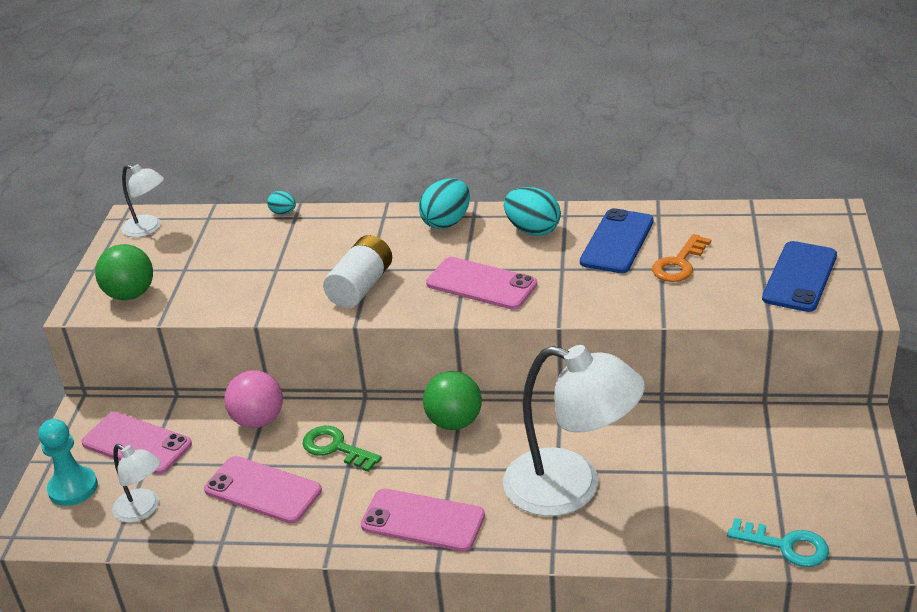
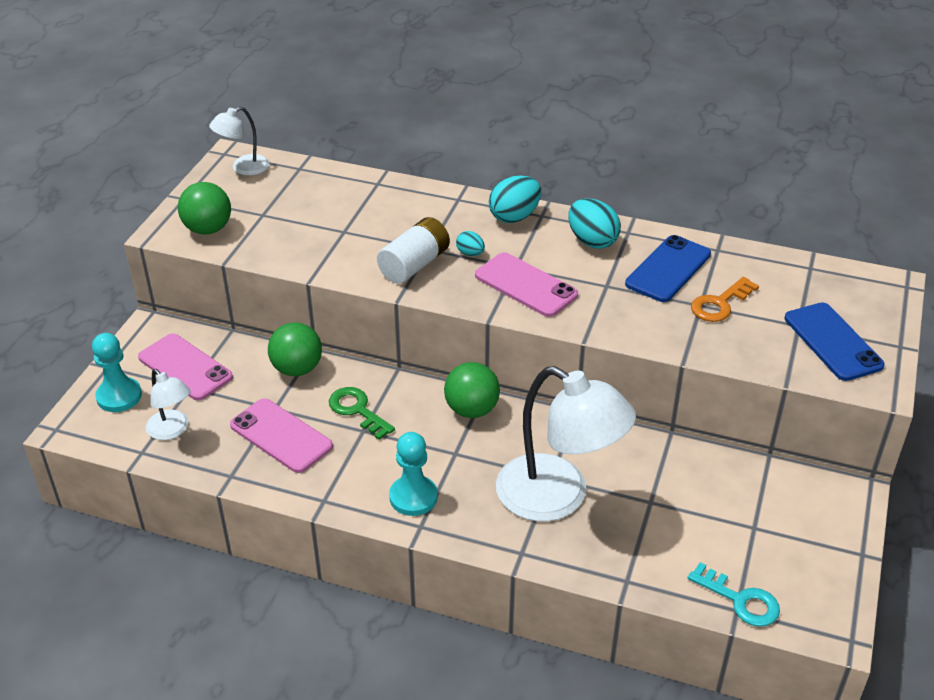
camera: 10 degrees right, 5 degrees up
(148, 228) = (243, 168): white lamp -> white lamp turned 105 degrees clockwise
(258, 420) = (297, 369): pink ball -> green ball
(283, 213) = (368, 177): turquoise egg -> turquoise egg (470, 253)
(423, 520) = (413, 497): pink phone -> turquoise pawn
(799, 277) = (832, 342): blue phone -> blue phone turned 60 degrees counterclockwise

